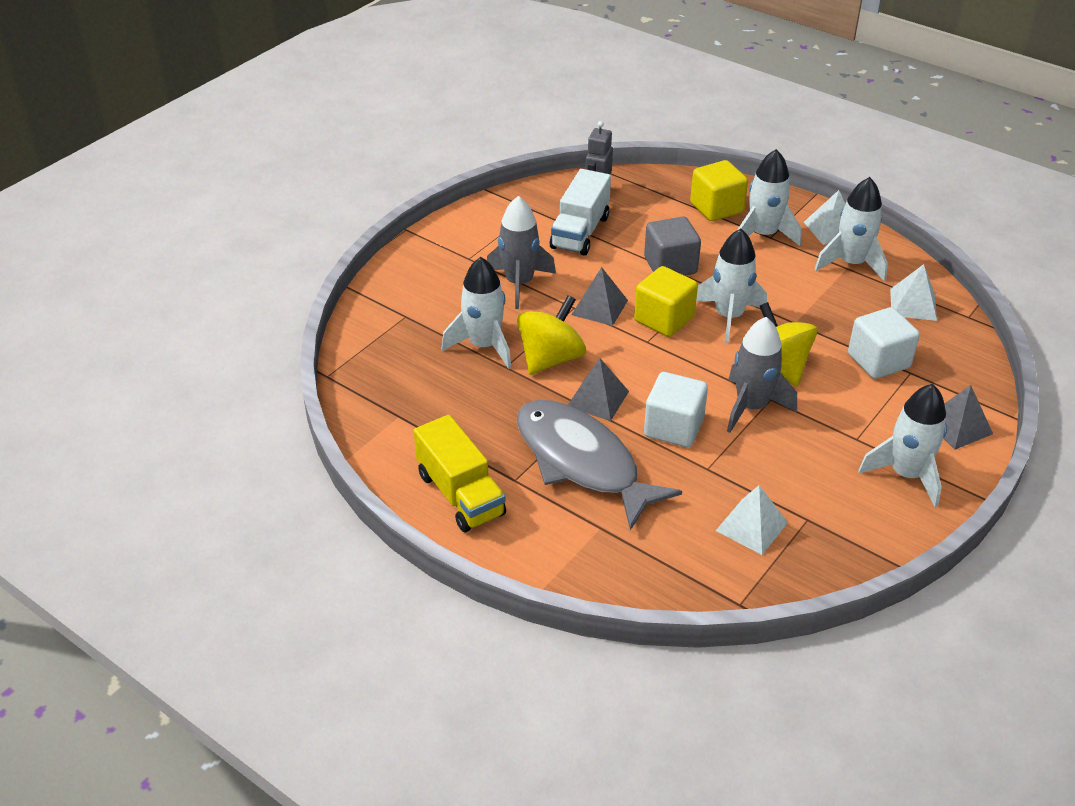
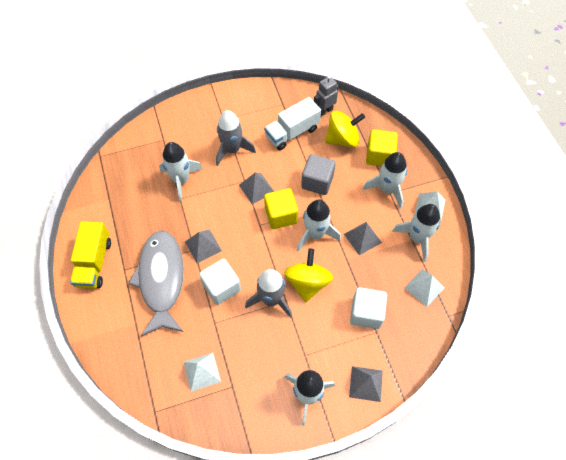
camera: 35 degrees right, 20 degrees up
(550, 358) = (204, 207): yellow spinning top -> yellow spinning top (342, 139)
(789, 293) = (362, 238): none -> grey pyramid

